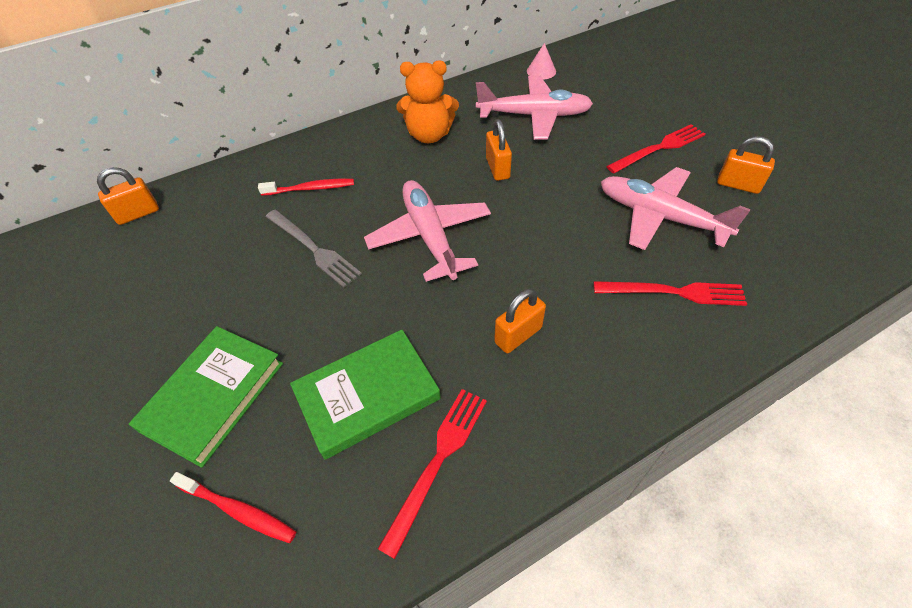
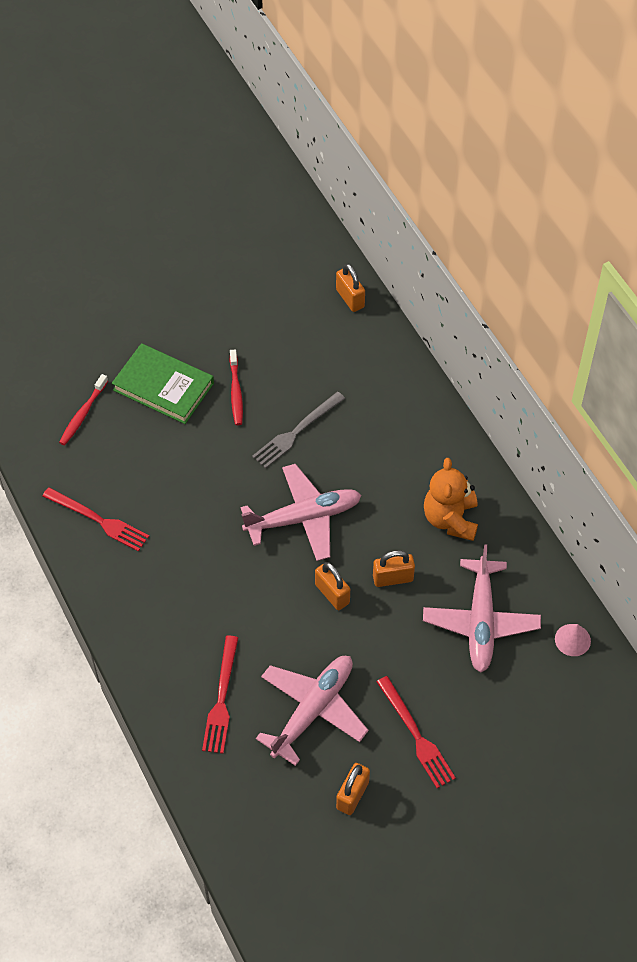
camera: 90 degrees right, 5 degrees up
(310, 188) = (373, 422): red toothbrush -> red toothbrush (236, 392)
(367, 395) = (152, 478): green book -> none
(518, 335) = (192, 576): orange padlock -> orange padlock (332, 594)

